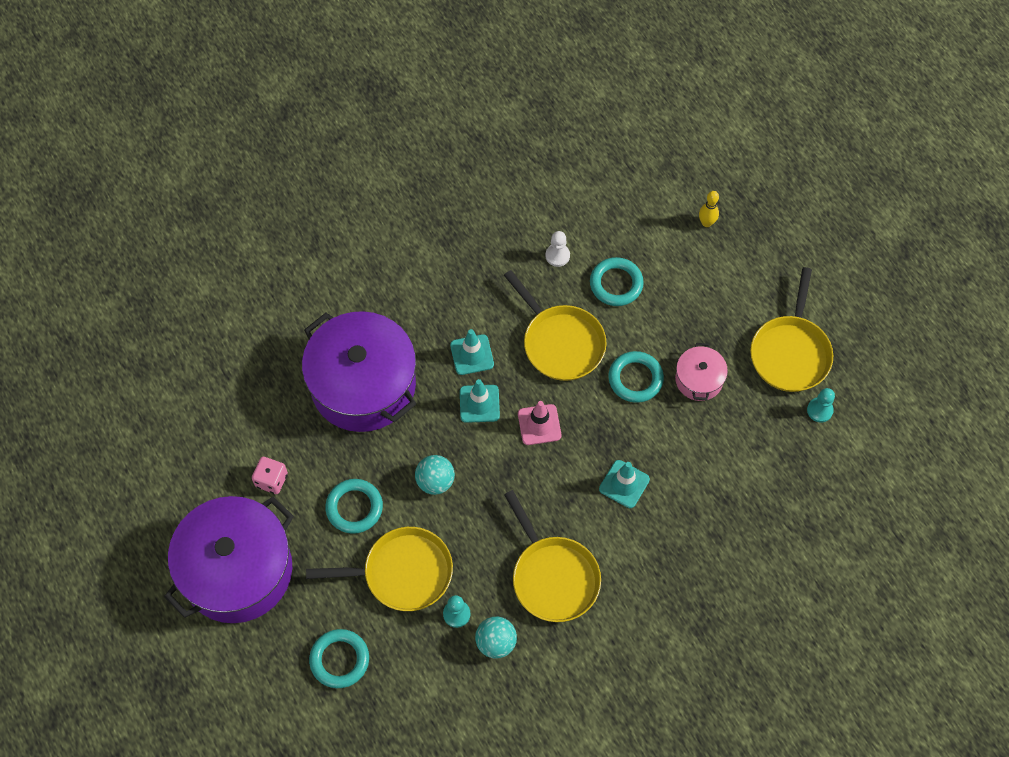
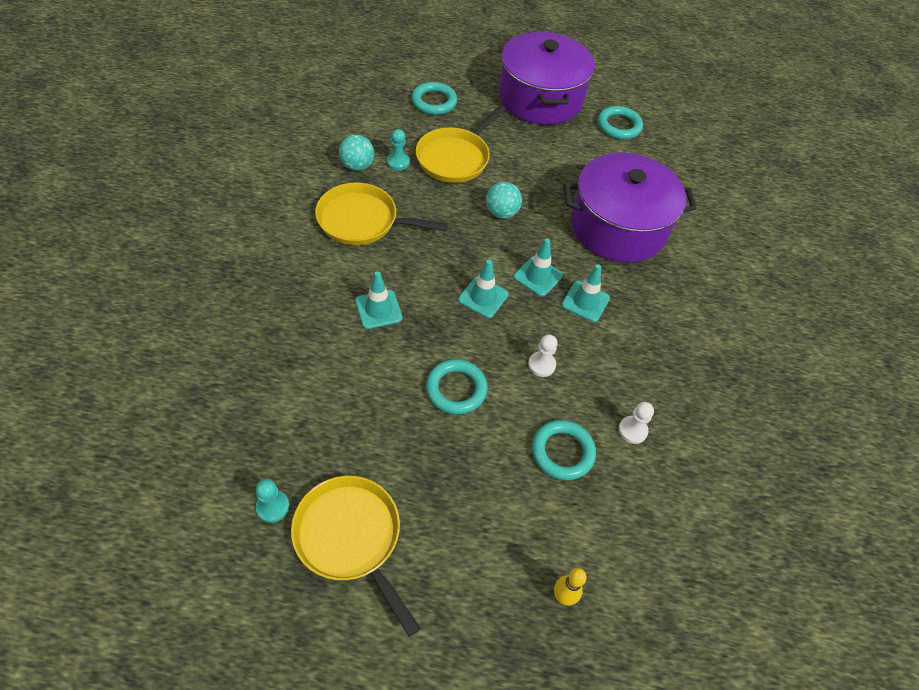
camera: 125 degrees right, 10 degrees down
(271, 480) = (587, 144): pink dice -> none
(354, 508) = (526, 166): turquoise ring -> turquoise ring (619, 126)
(539, 425) = (483, 297): pink traffic cone -> turquoise traffic cone
(560, 342) = (541, 365): yellow pan -> white pawn
(699, 379) = (406, 435): pink pot -> none

